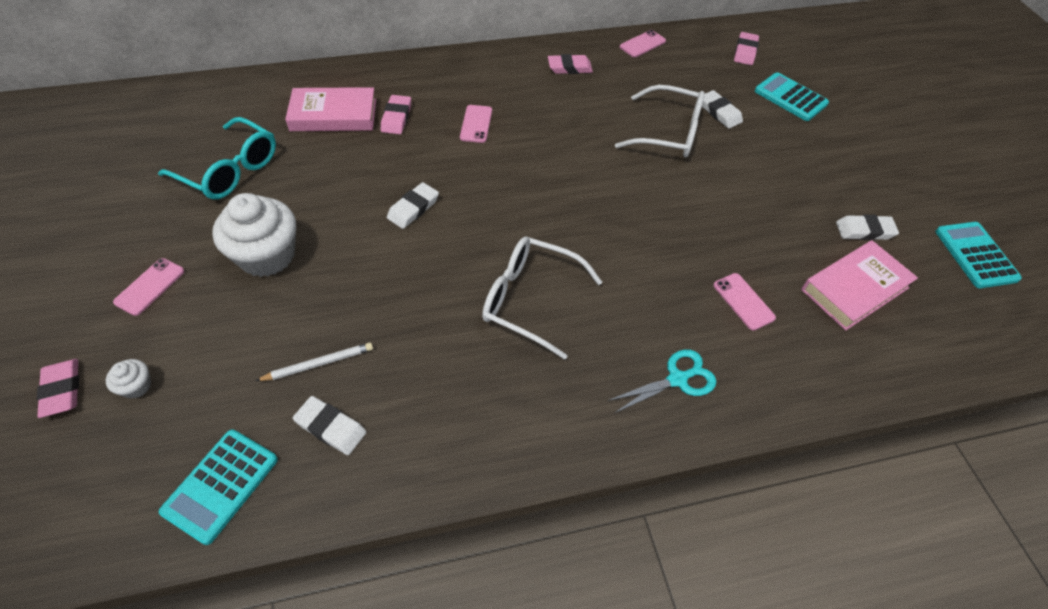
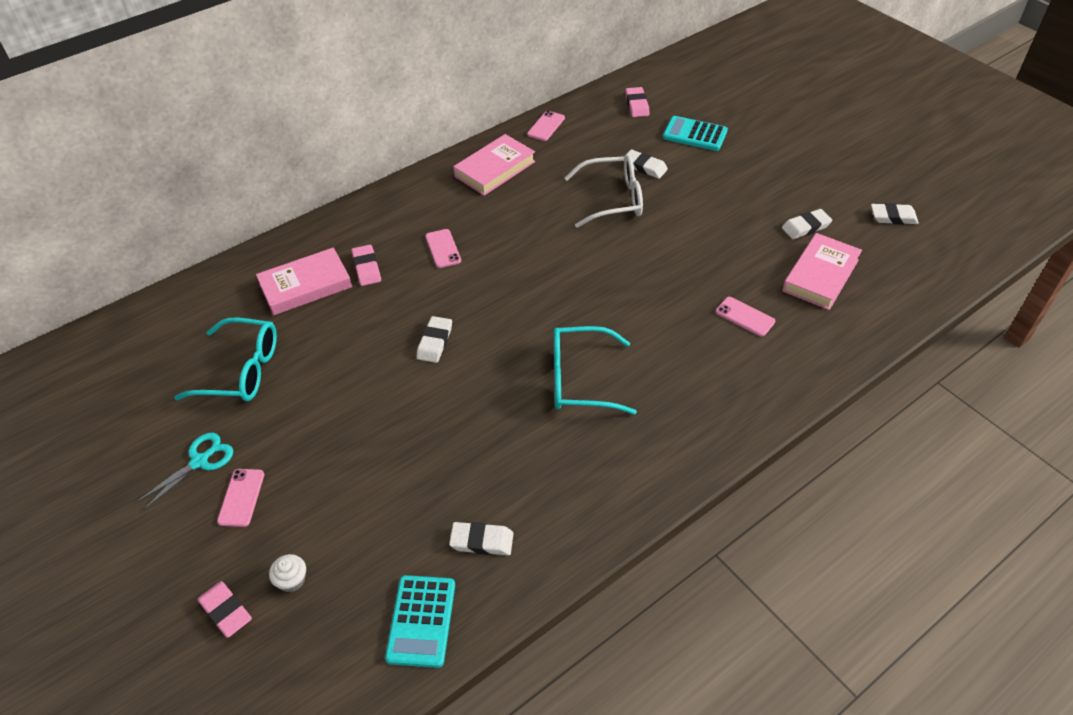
camera: 20 degrees left, 5 degrees down
(267, 255) = (331, 430): white cupcake -> none
(318, 364) = (438, 498): white pencil -> none
(530, 300) = (580, 379): white glasses -> turquoise glasses
(569, 68) = (495, 169): pink eraser -> pink book
(677, 379) = (727, 395): turquoise scissors -> turquoise scissors (199, 461)
(975, 255) = (893, 217): turquoise calculator -> white eraser

